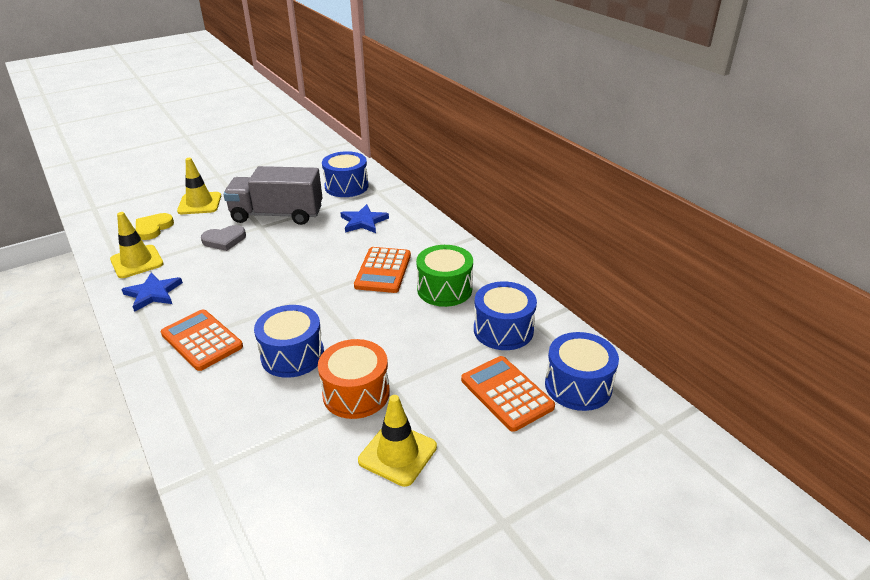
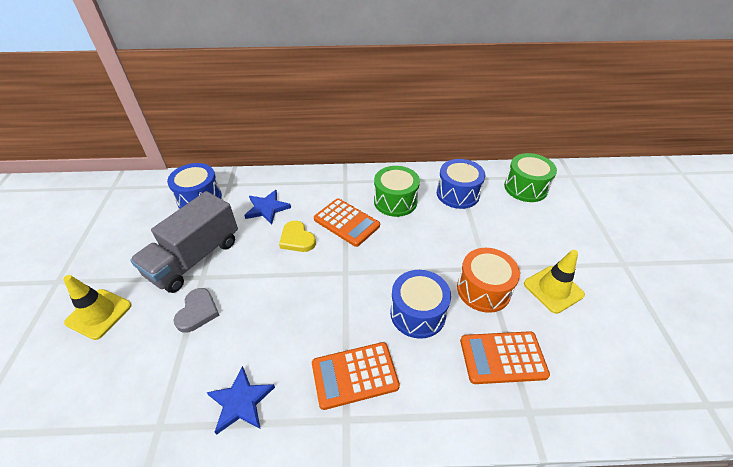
camera: 60 degrees left, 10 degrees up
(137, 262) = (160, 406): yellow traffic cone -> none
(153, 228) = (102, 372): yellow heart -> yellow heart (297, 239)
(506, 393) = (518, 218): orange calculator -> orange calculator (502, 358)
(578, 386) = (525, 188): blue drum -> green drum

